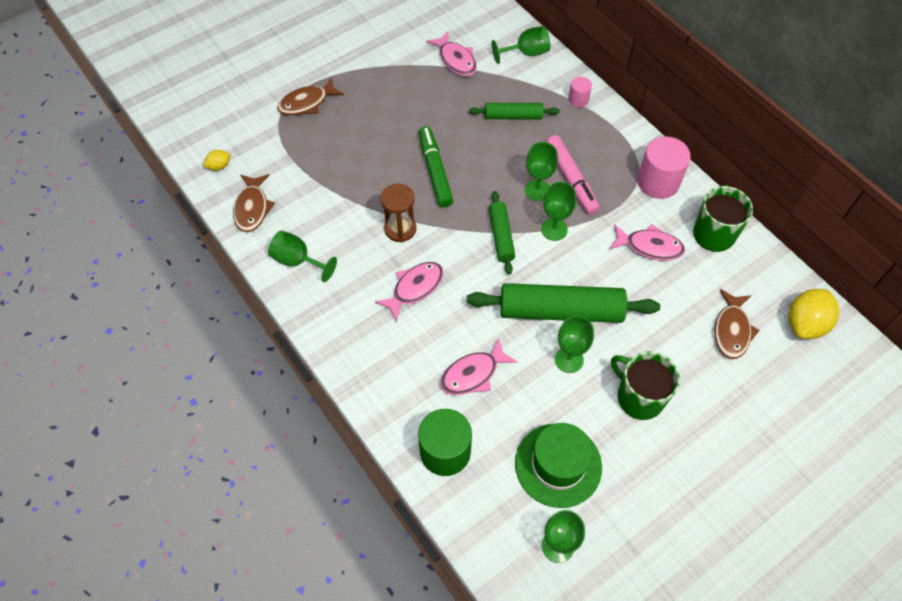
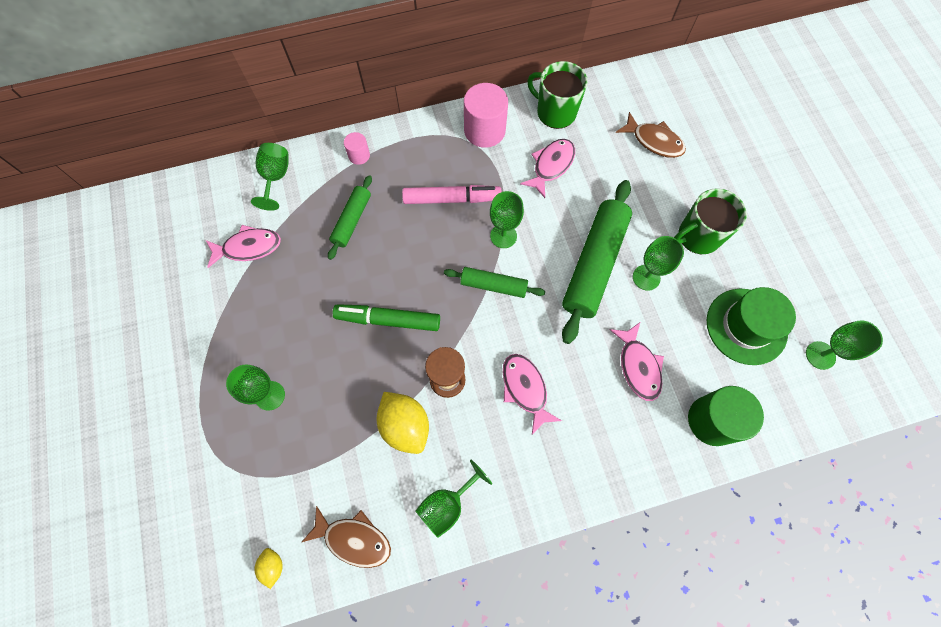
camera: 70 degrees left, 10 degrees up
(307, 103) = (227, 429): brown fish -> none
(537, 190) = (452, 233): green goblet -> green goblet (270, 395)
(805, 324) = (663, 89): yellow lemon -> yellow lemon (405, 425)

